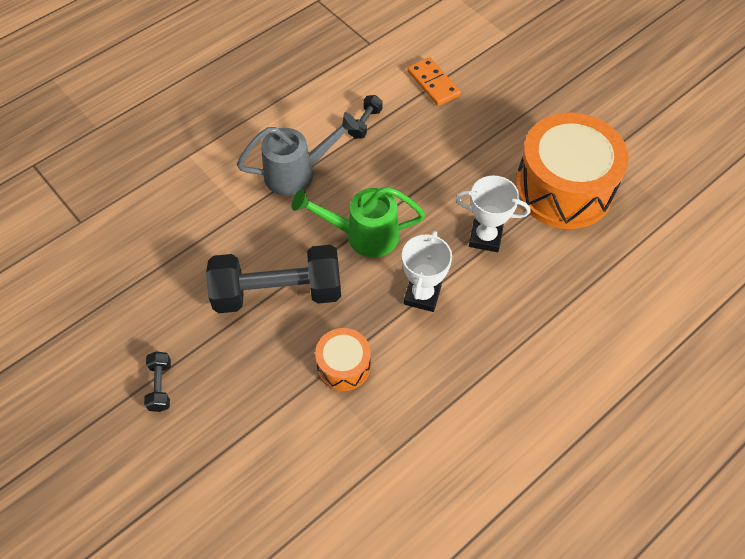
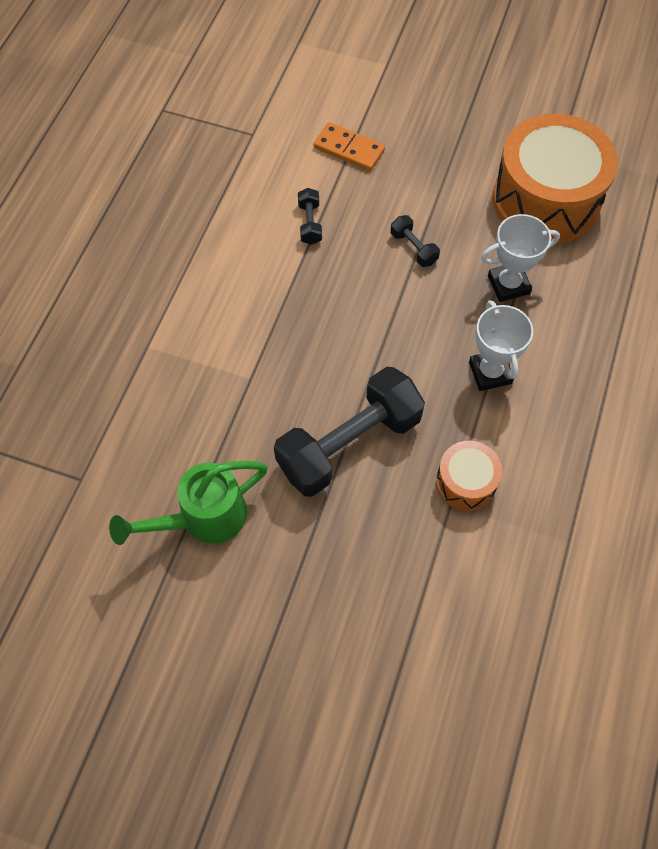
camera: 30 degrees left, 5 degrees up
(160, 386) = (301, 604): black dumbbell -> black dumbbell (413, 248)
(298, 173) = (279, 309): grey watering can -> none
(362, 235) = (390, 342): green watering can -> green watering can (202, 518)

